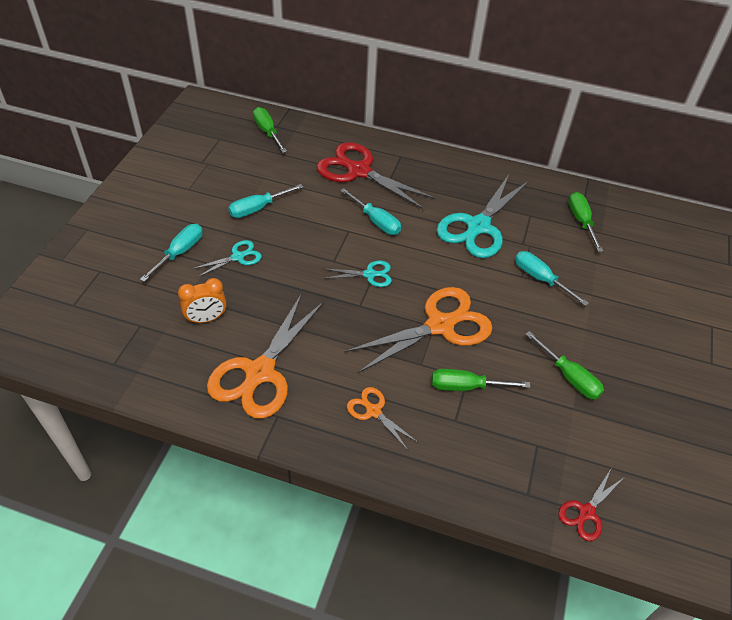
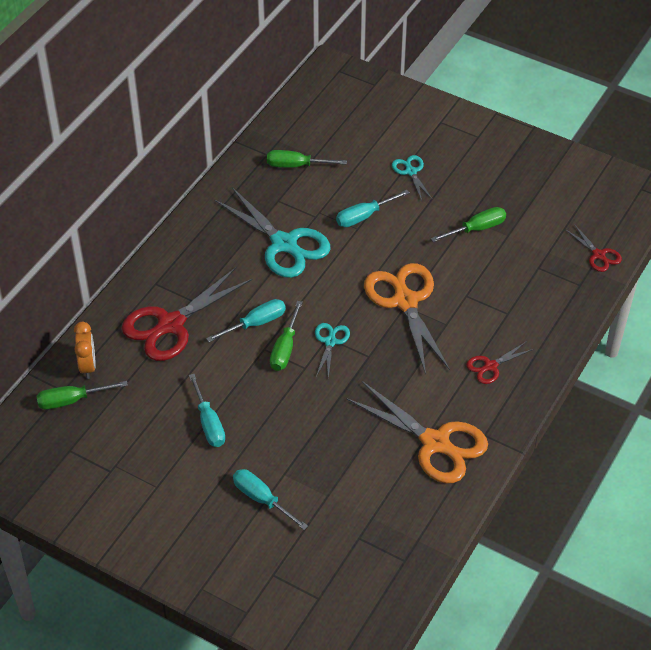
camera: 75 degrees left, 0 degrees up
(206, 319) = (361, 480): orange clock -> orange clock (88, 366)
(238, 257) = (280, 448): turquoise scissors -> turquoise scissors (411, 172)
(373, 411) = (490, 366): orange scissors -> red scissors
(466, 386) = (475, 298): green screwdriver -> green screwdriver (285, 348)

